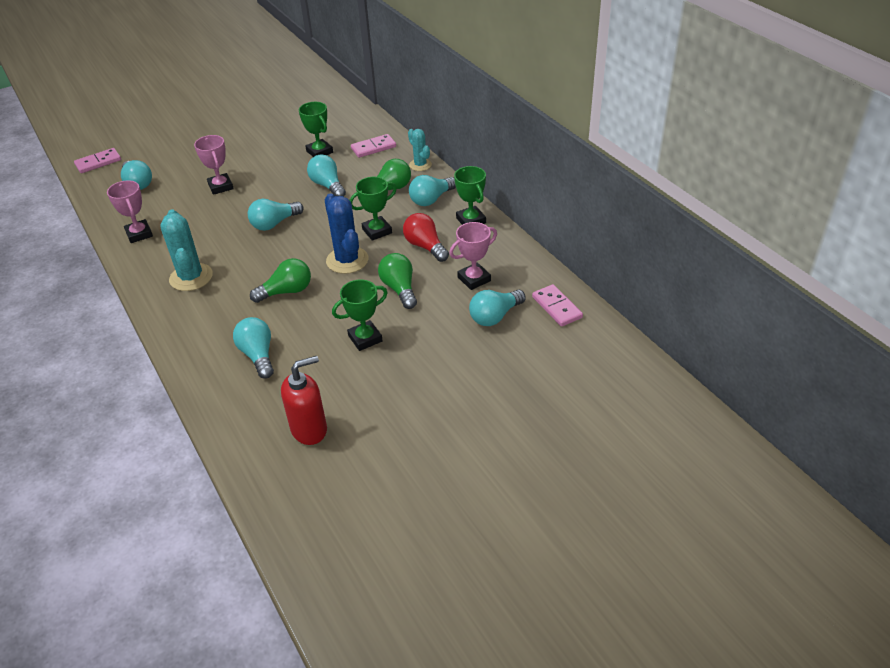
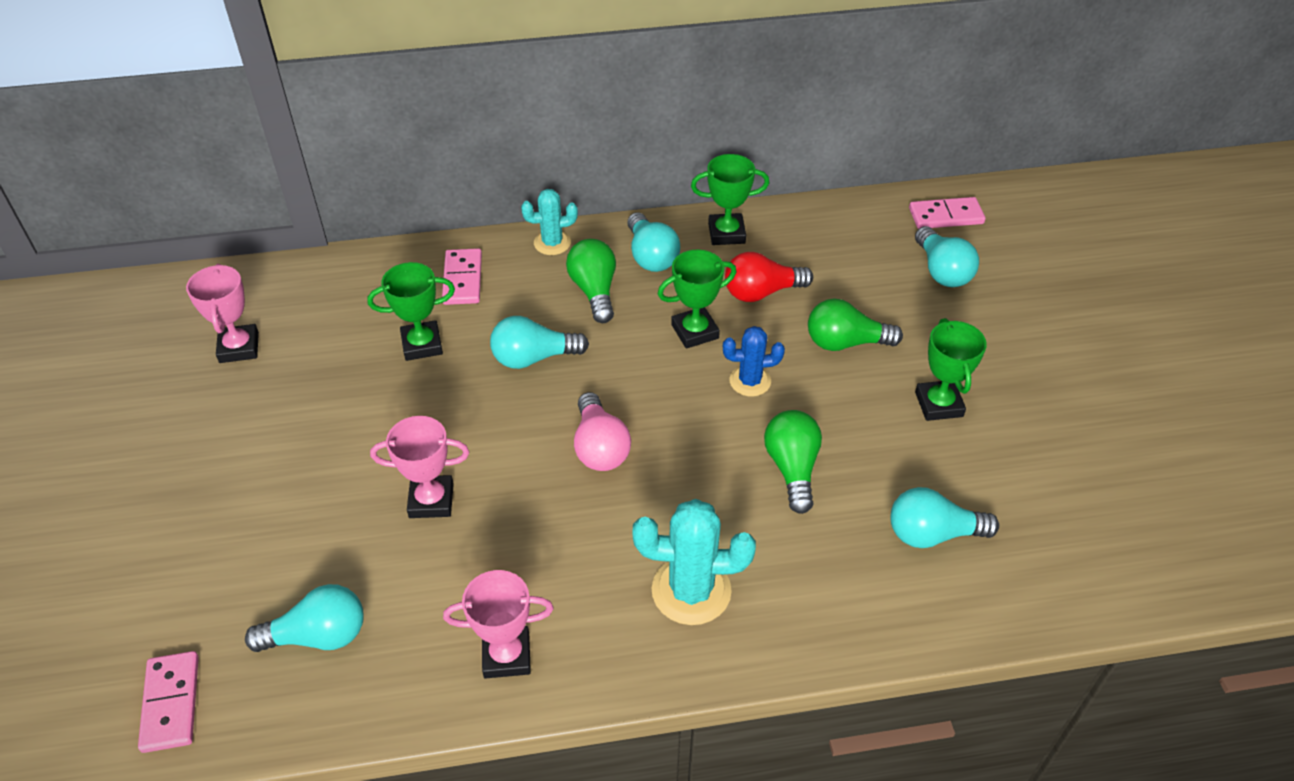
camera: 70 degrees left, 5 degrees up
(274, 224) = (599, 447): turquoise light bulb -> pink light bulb
(309, 429) = (1106, 505): red soap dispenser -> none
(347, 260) = (750, 381): blue cactus -> blue cactus, size x0.61
(377, 231) = (695, 331): green trophy -> green trophy turned 75 degrees clockwise
(474, 279) = (858, 267): pink trophy -> pink trophy (239, 347)

